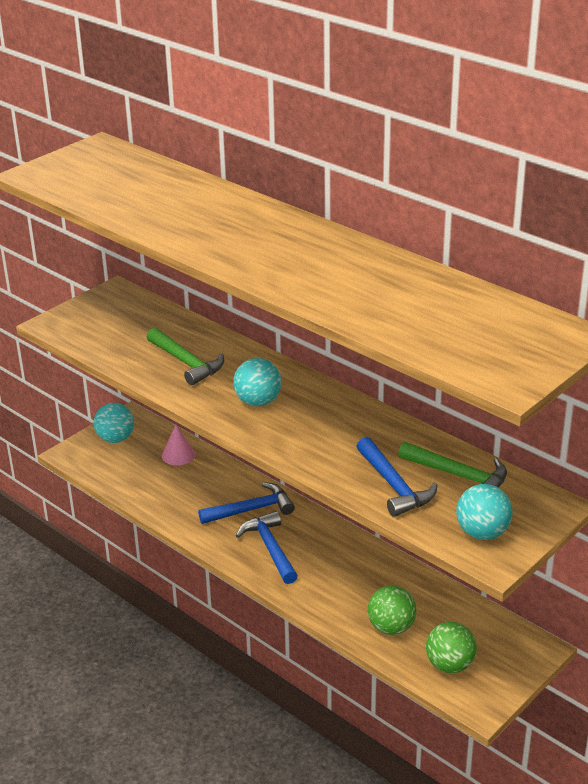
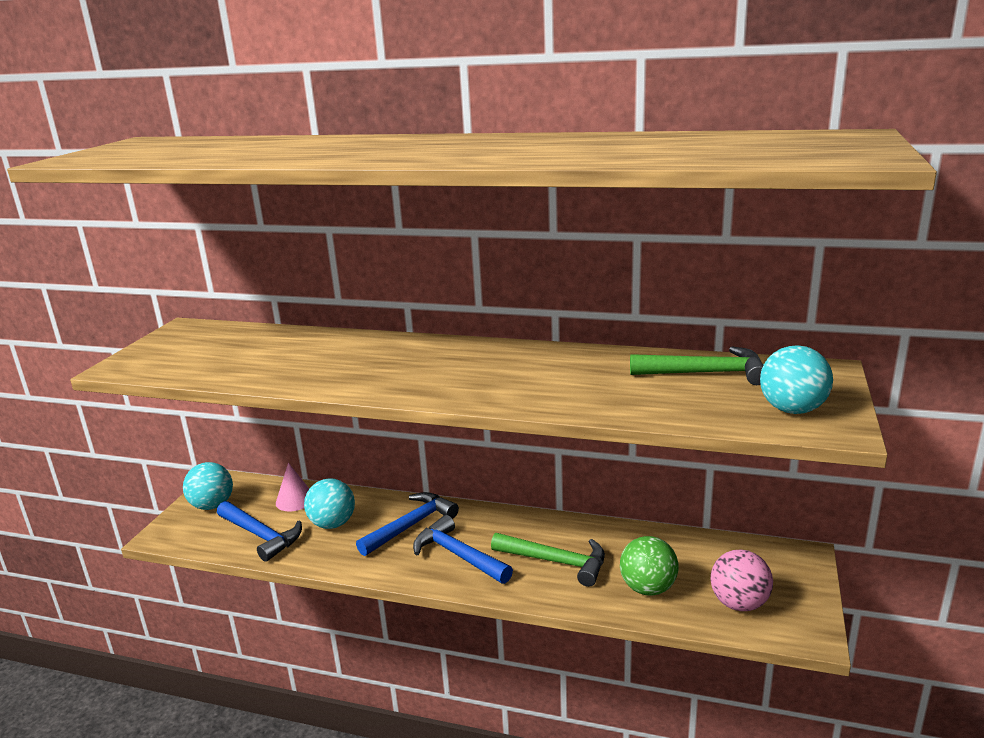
camera: 25 degrees left, 10 degrees down
(186, 363) = (314, 361): green hammer -> green hammer (556, 562)
(258, 402) = (427, 371): turquoise ball -> turquoise ball (333, 524)
(394, 486) = (653, 398): blue hammer -> blue hammer (261, 535)
(449, 665) = (739, 603): green ball -> pink ball

